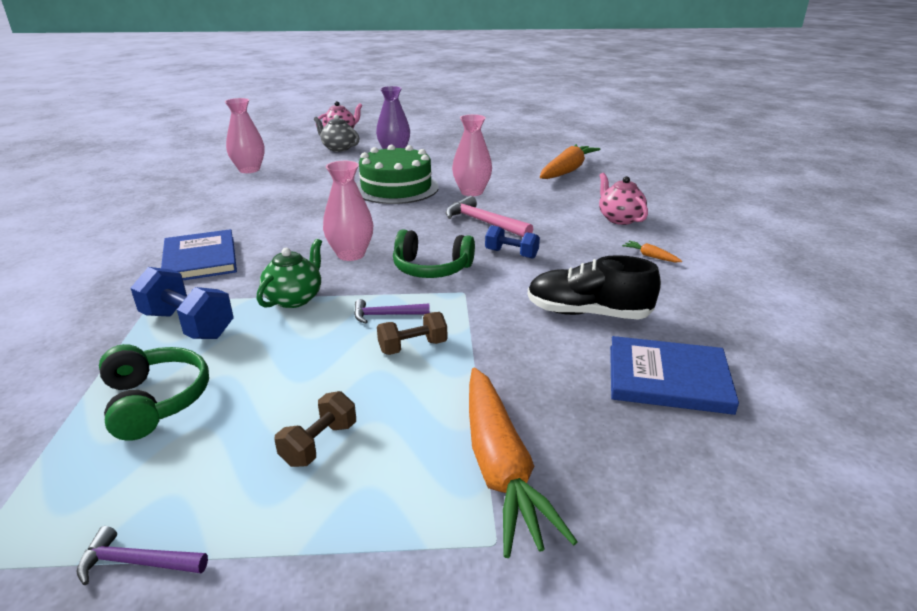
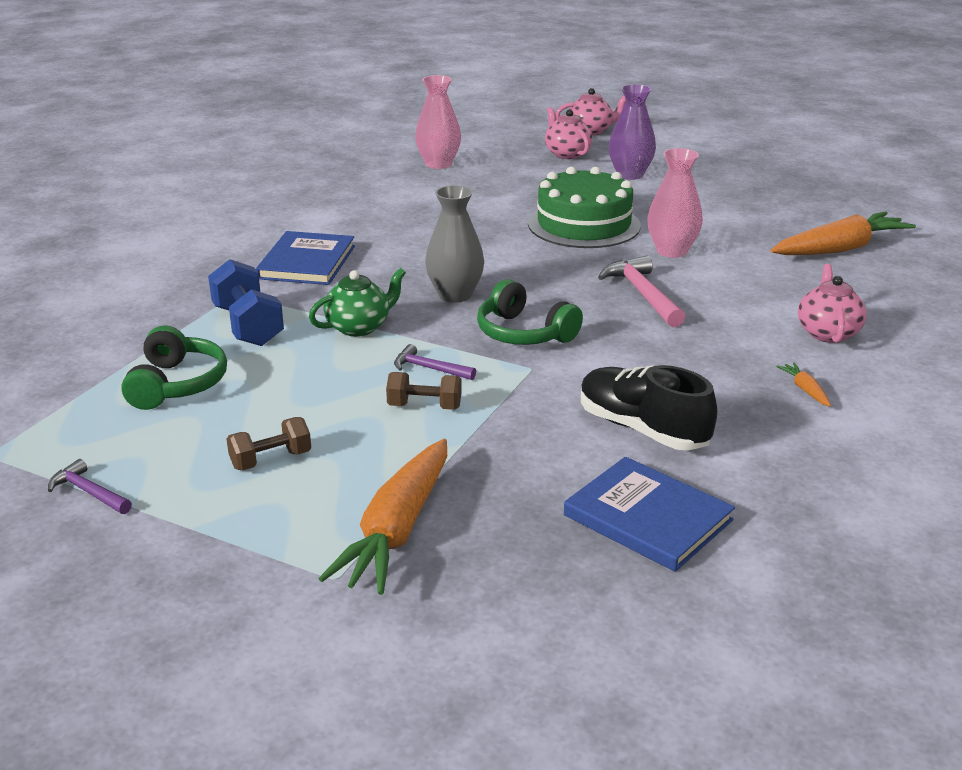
camera: 30 degrees right, 0 degrees up
(338, 148) = (567, 154): grey teapot -> pink teapot
(351, 254) = (455, 295): pink vase -> grey vase
(511, 254) = (632, 340): blue dumbbell -> none

